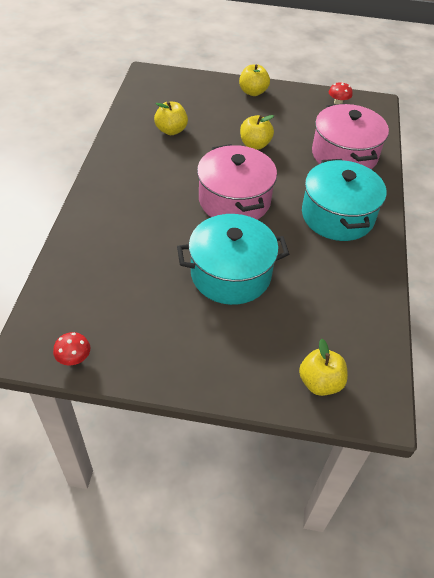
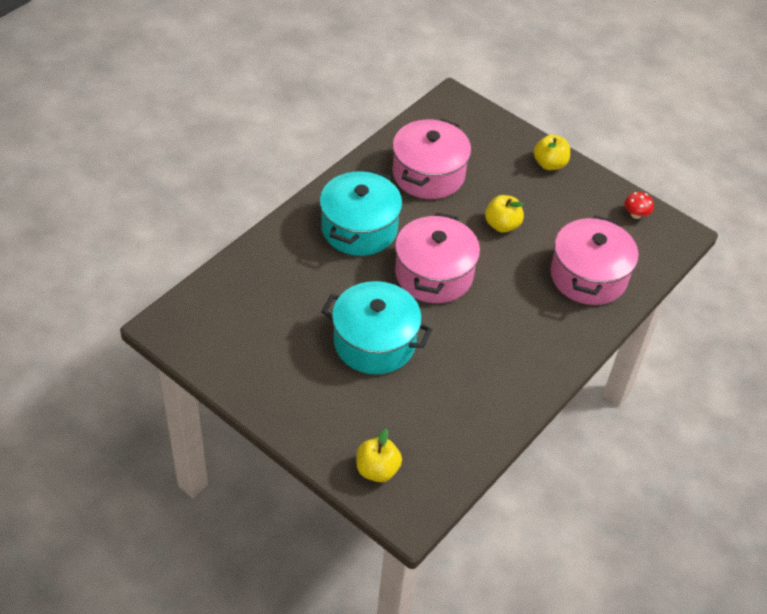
camera: 30 degrees right, 0 degrees up
(74, 358) = (195, 350): red mushroom -> none
(171, 130) = (428, 174): yellow apple -> pink pot
(337, 216) = (523, 335): turquoise pot -> turquoise pot (359, 228)

